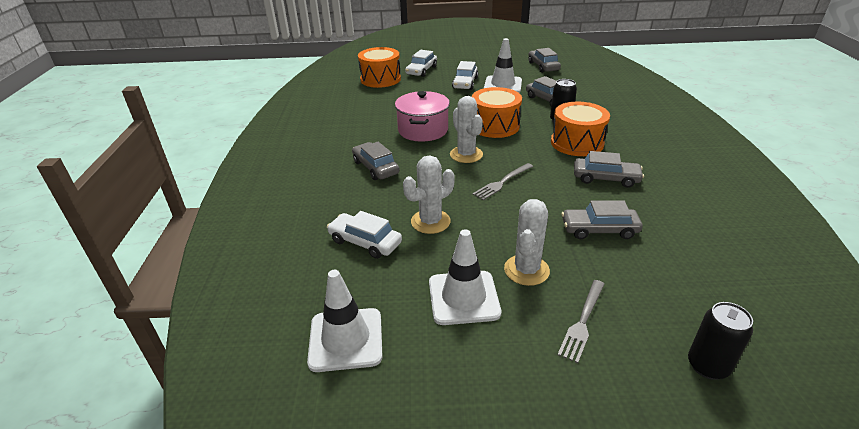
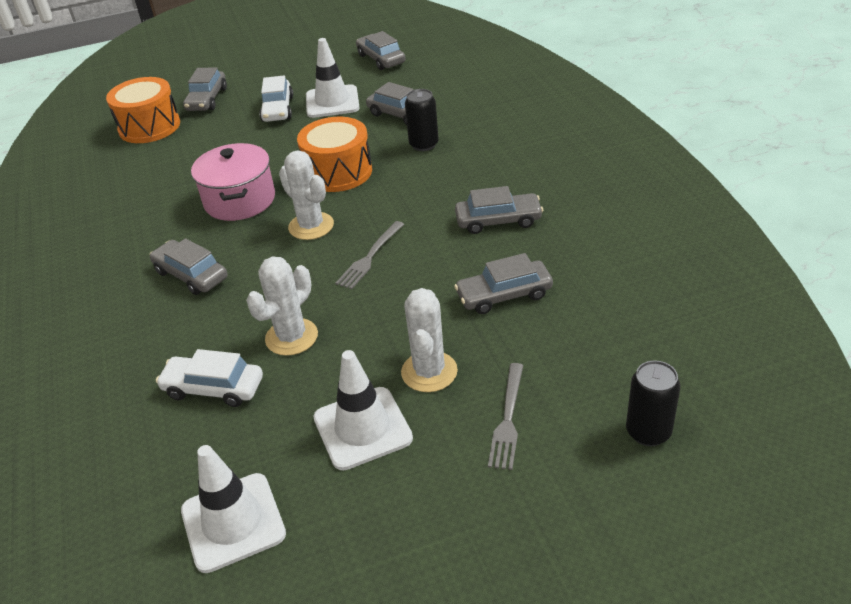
camera: 15 degrees left, 5 degrees up
(421, 70) = (207, 99): white car -> grey car
(577, 143) = (452, 175): orange drum -> none

